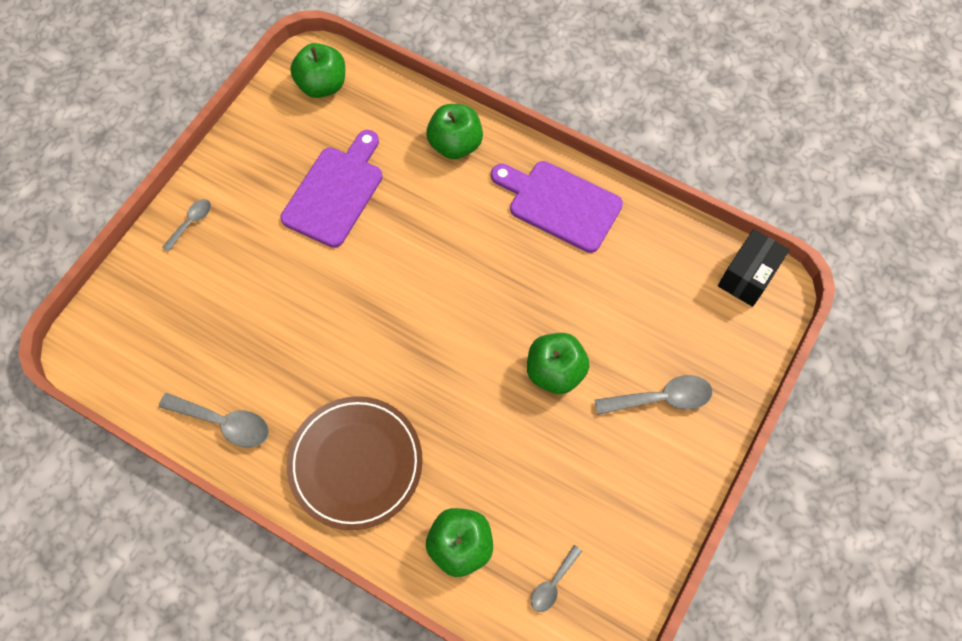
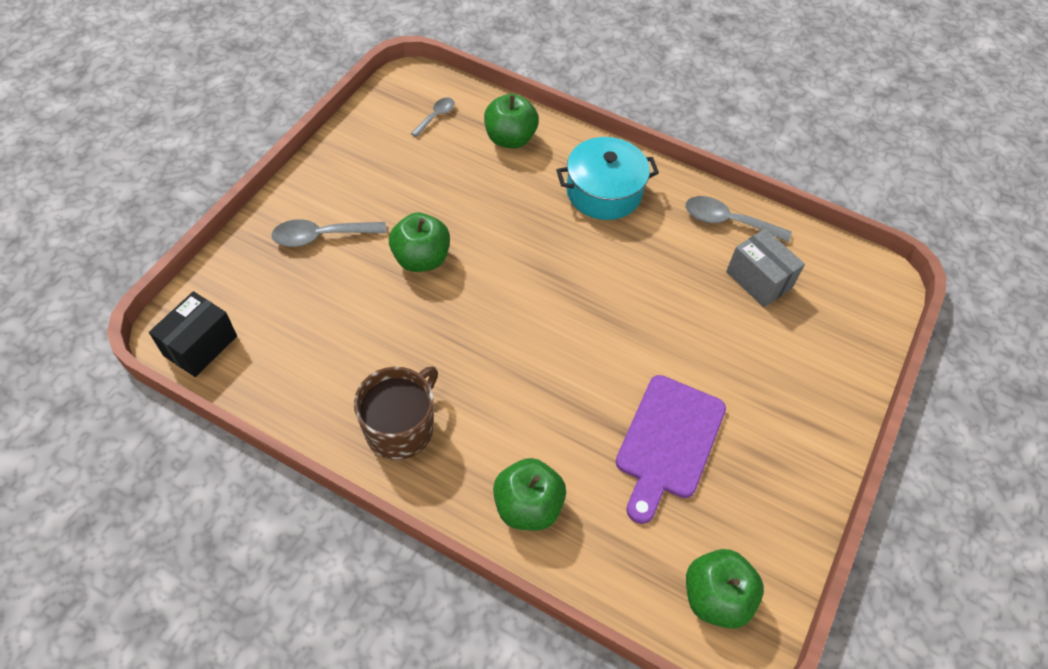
camera: 175 degrees right, 10 degrees down
(191, 223) = (824, 405): grey spoon -> none
(212, 349) = (758, 280): none -> grey box
(356, 463) = (604, 192): brown plate -> turquoise pot
(559, 204) = (400, 428): purple cutting board -> brown mug

